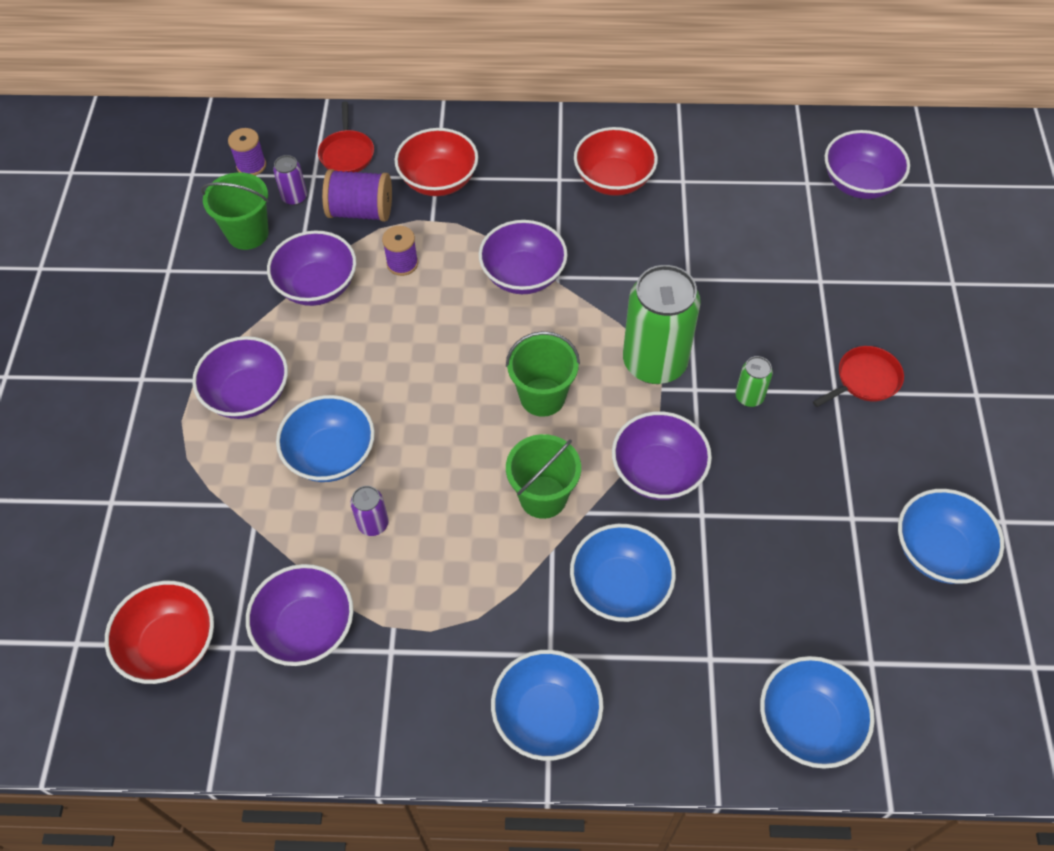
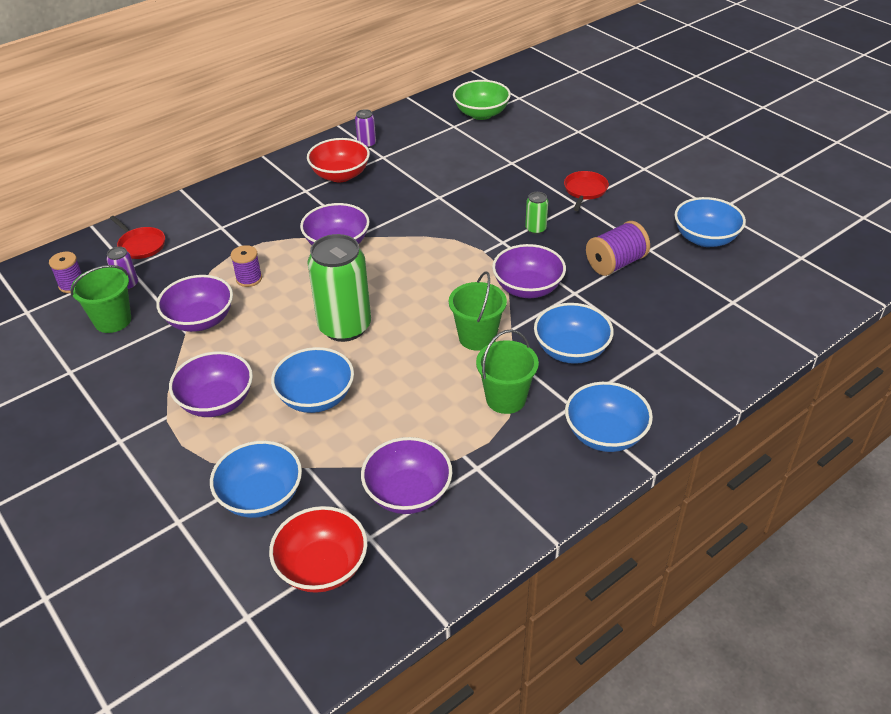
camera: 40 degrees left, 15 degrees down
(360, 211) = (187, 268): purple spool -> purple spool (615, 263)
(373, 524) = (387, 414): purple can -> purple can (367, 144)
(438, 180) = (225, 228): red bowl -> none
(542, 397) = (419, 293): green bucket -> green bucket (506, 399)
(654, 362) = (466, 242): green can -> green can (344, 327)
(808, 723) = (736, 345): blue bowl -> blue bowl (261, 497)
(859, 183) = (481, 114): purple bowl -> green bowl

